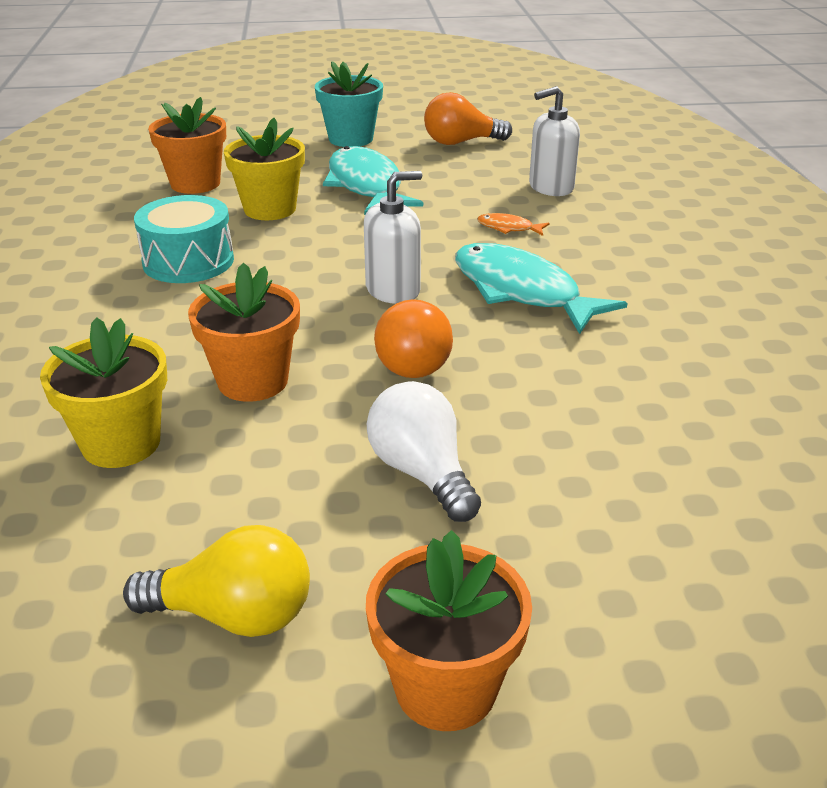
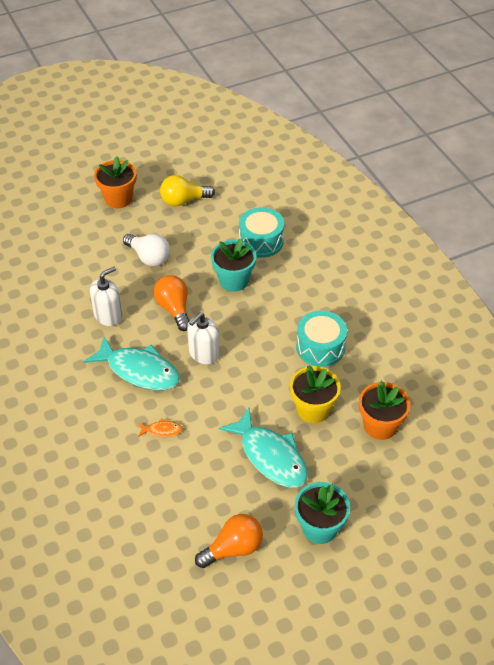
camera: 160 degrees right, 15 degrees up
(121, 443) = (261, 241): yellow flower pot -> turquoise drum
(253, 381) = (234, 280): orange flower pot -> turquoise flower pot
(550, 187) = (147, 492): white soap dispenser -> white soap dispenser (108, 315)

